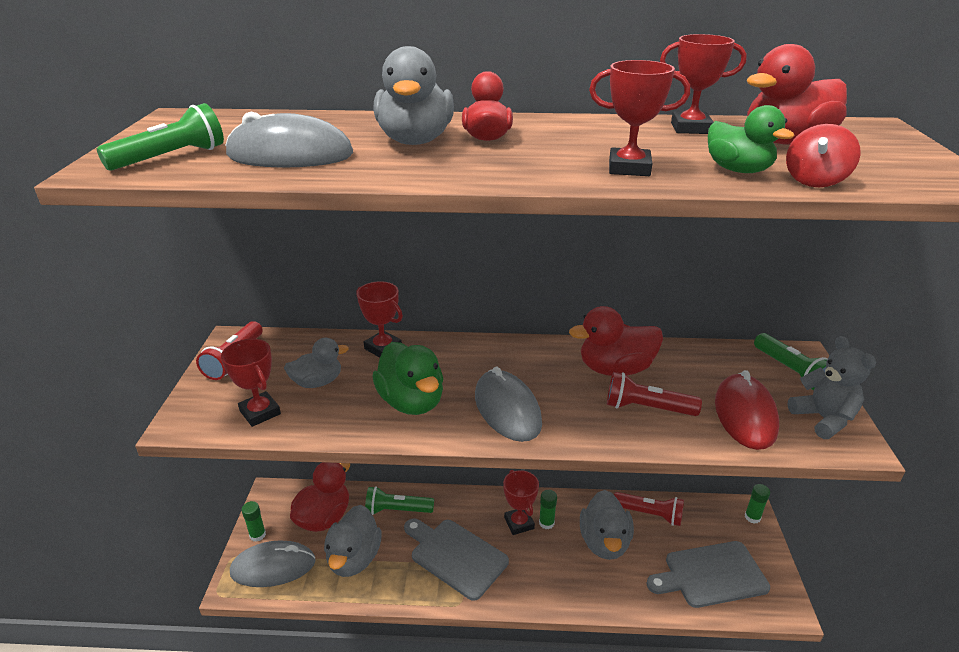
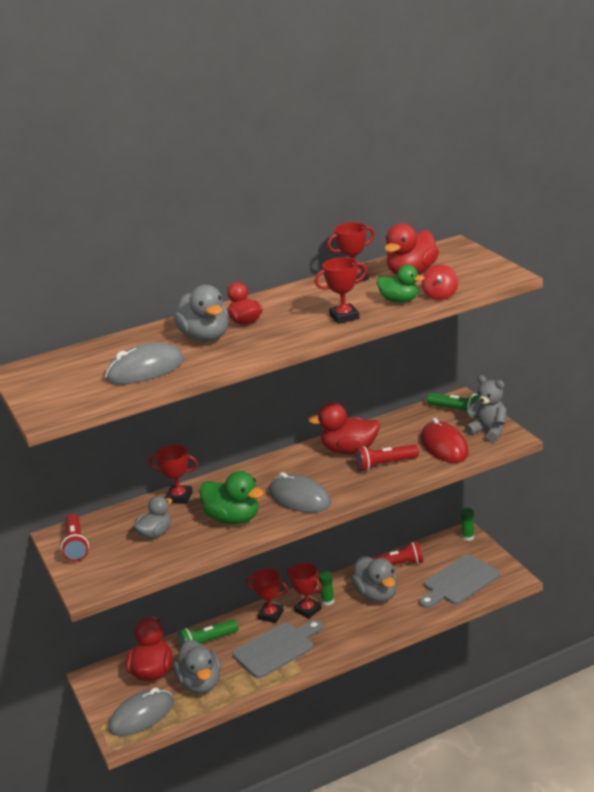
camera: 25 degrees left, 5 degrees down
(171, 158) = (75, 395): green flashlight -> none
(257, 535) = (108, 705): green glue stick -> none
(260, 412) = (136, 564): red trophy -> red trophy (270, 615)
(455, 556) = (276, 648): grey cutting board -> grey cutting board turned 135 degrees clockwise
(615, 369) = (349, 450): red duck -> red duck turned 45 degrees clockwise

